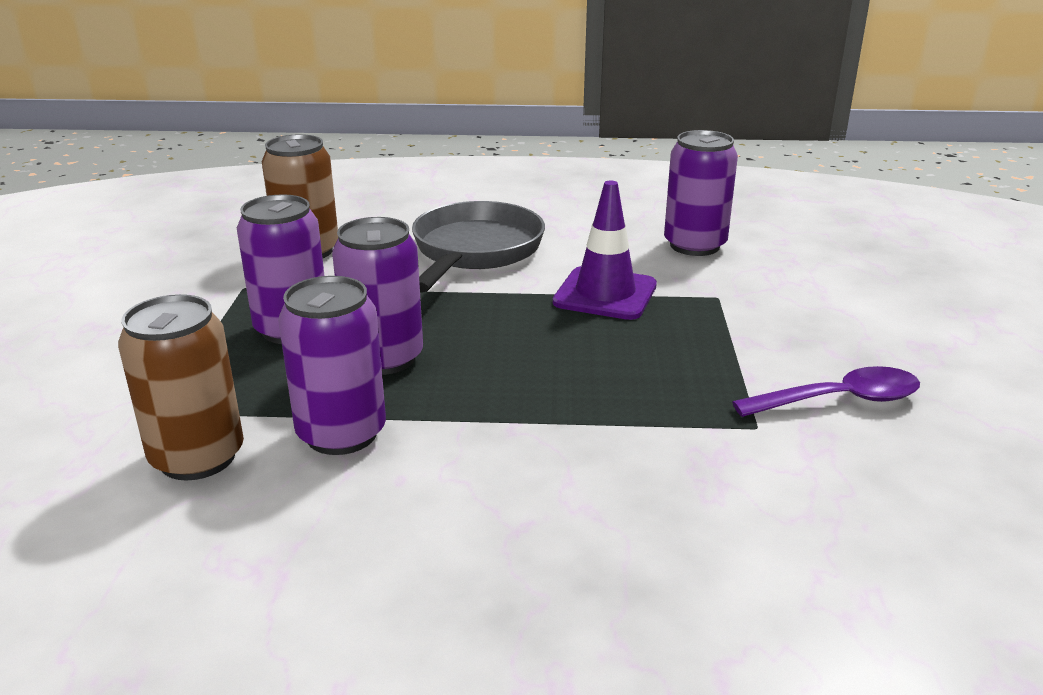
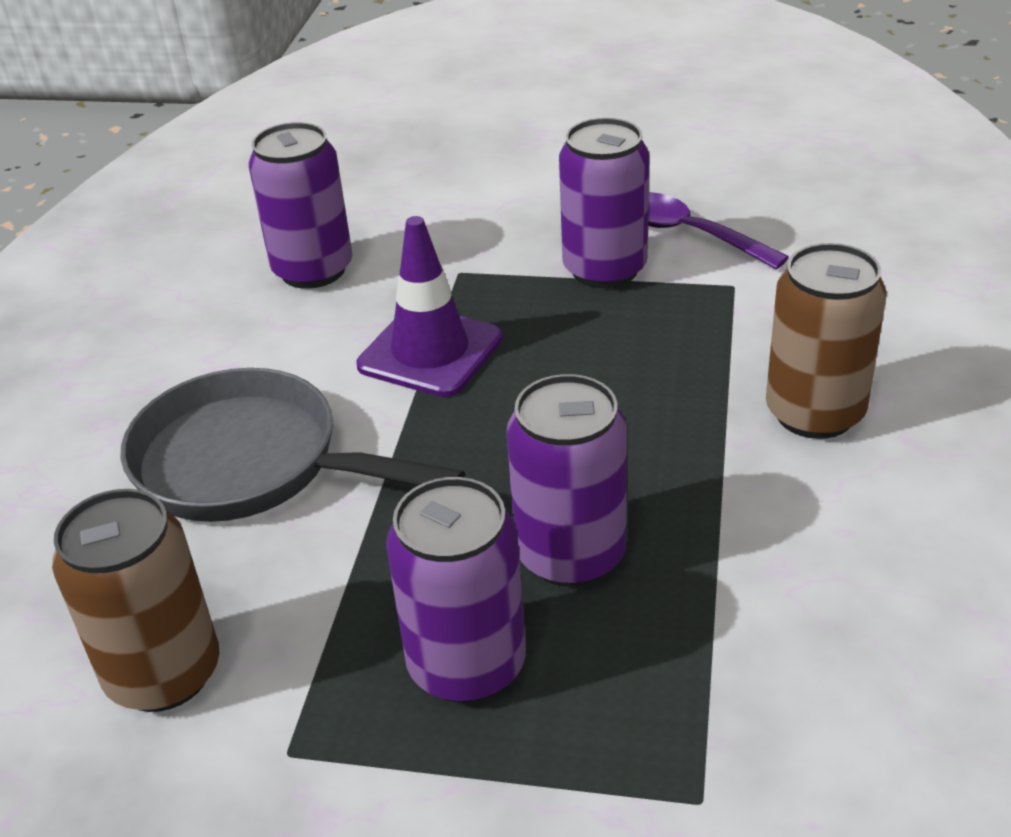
camera: 80 degrees left, 10 degrees up
(197, 457) = (818, 729): brown can -> brown can (814, 413)
(341, 434) = (756, 586): purple can -> purple can (604, 269)
(839, 400) = (689, 234): purple spoon -> purple spoon turned 45 degrees counterclockwise

